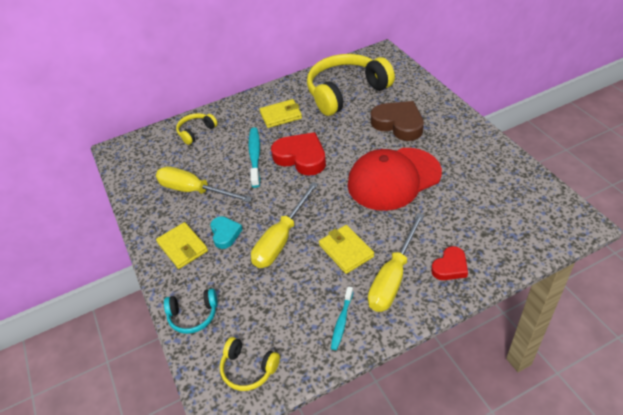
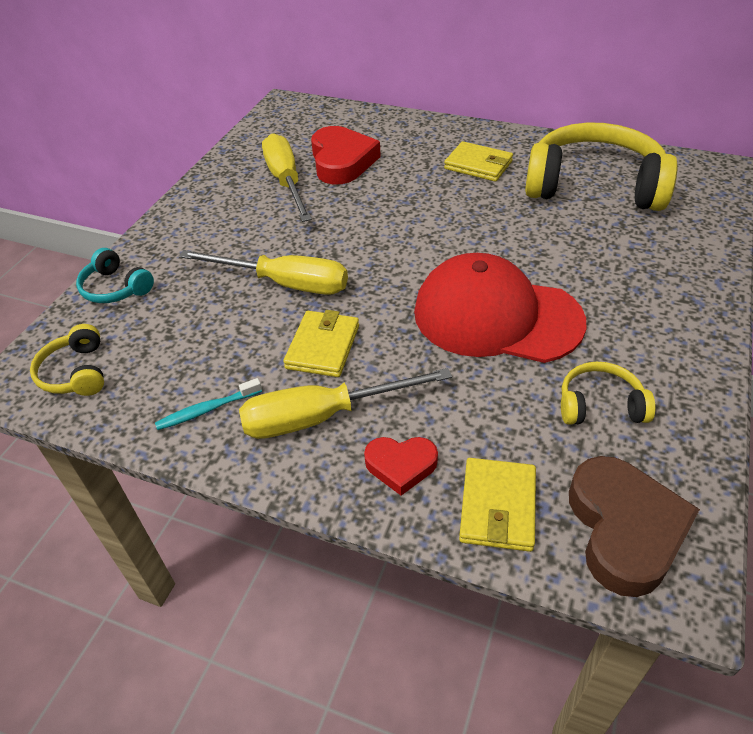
camera: 45 degrees right, 0 degrees up
(182, 247) = (200, 223): yellow wallet -> yellow wallet (498, 507)
(196, 132) = (372, 129): yellow headphones -> yellow headphones (600, 405)
(225, 234) = (248, 239): turquoise heart -> none
(255, 156) = (388, 188): turquoise toothbrush -> none
(281, 239) = (284, 284): yellow screwdriver -> yellow screwdriver turned 150 degrees counterclockwise
(301, 157) = (431, 220): red heart -> red heart (342, 161)
(398, 124) = (604, 262): brown heart -> brown heart (624, 529)

